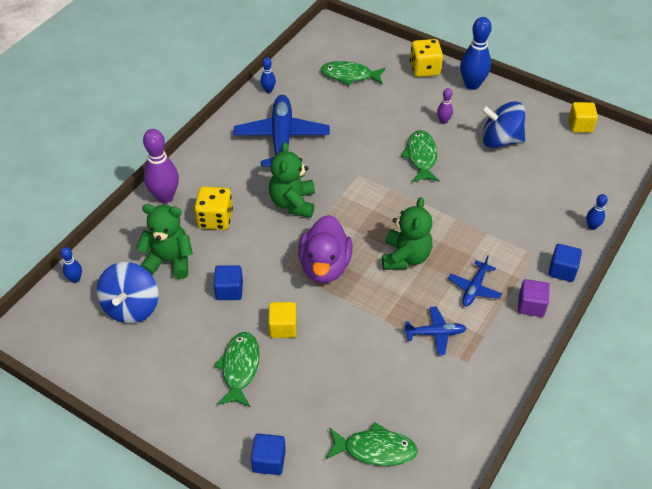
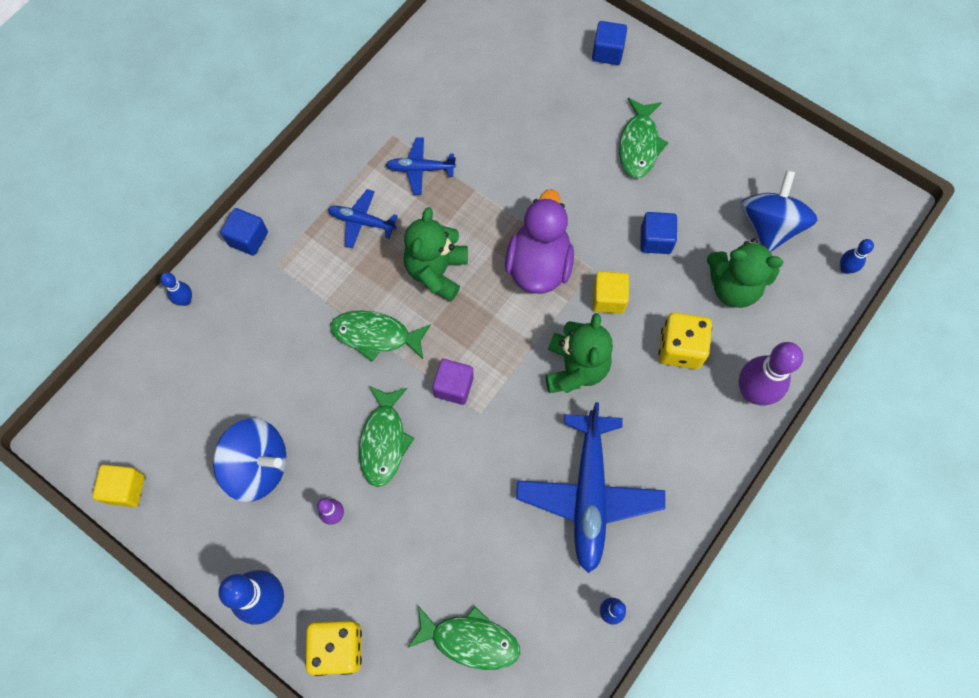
camera: 175 degrees left, 20 degrees up
(283, 327) = (592, 188): yellow cube -> yellow cube (608, 298)
(375, 449) = (503, 55): green fish -> green fish (375, 335)
(474, 288) = (362, 222): blue plane -> blue plane turned 105 degrees counterclockwise
(531, 305) = (302, 195): purple cube -> purple cube (454, 386)

